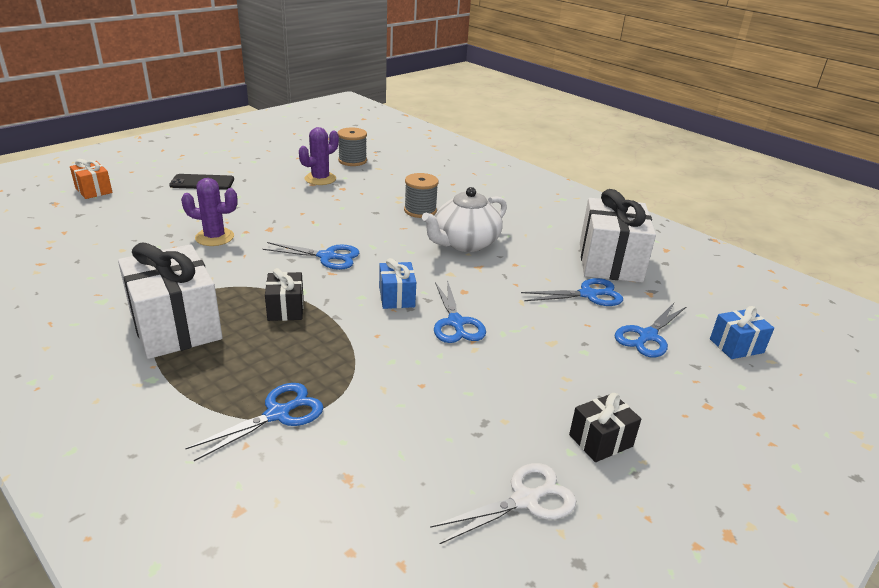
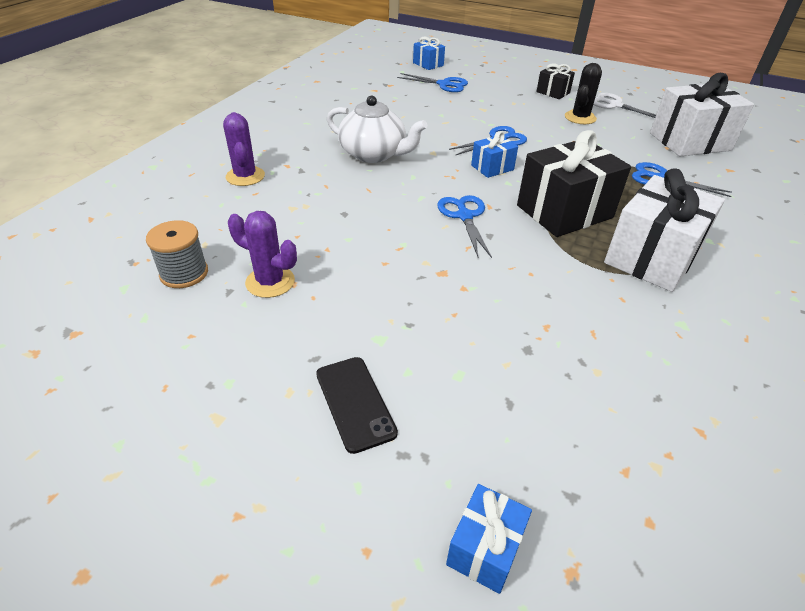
camera: 110 degrees left, 10 degrees up
(94, 190) = (485, 548): orange gift -> blue gift
(214, 237) = (498, 306): purple cactus -> purple cactus (245, 176)
(286, 309) = (564, 211): black gift -> black gift, size x2.00
(420, 211) = (321, 188): grey spool -> none
(490, 426) = (580, 118): none -> black cactus
(588, 294) = (412, 102): blue scissors -> none
(610, 262) = (355, 97): white gift -> white gift (690, 142)

